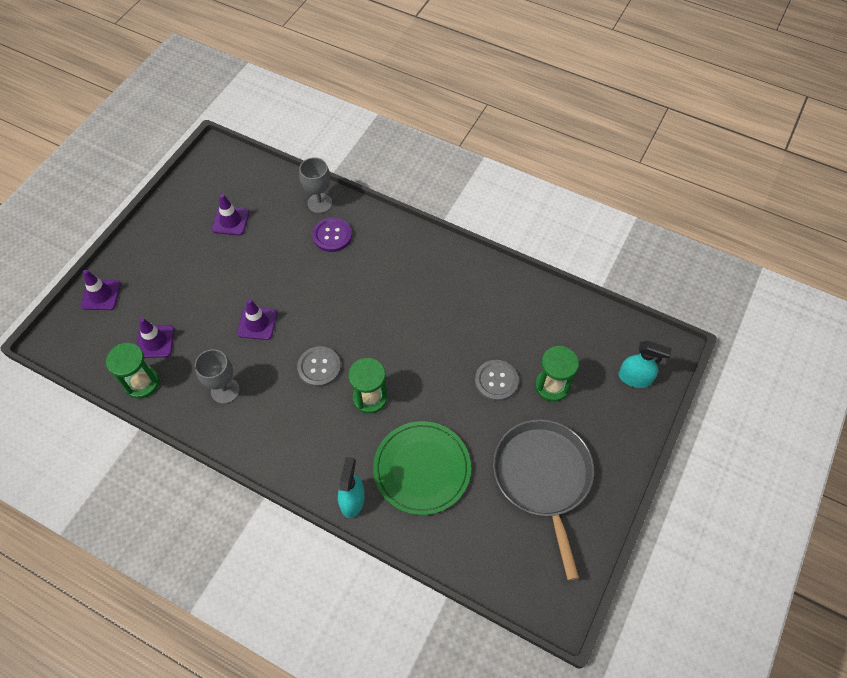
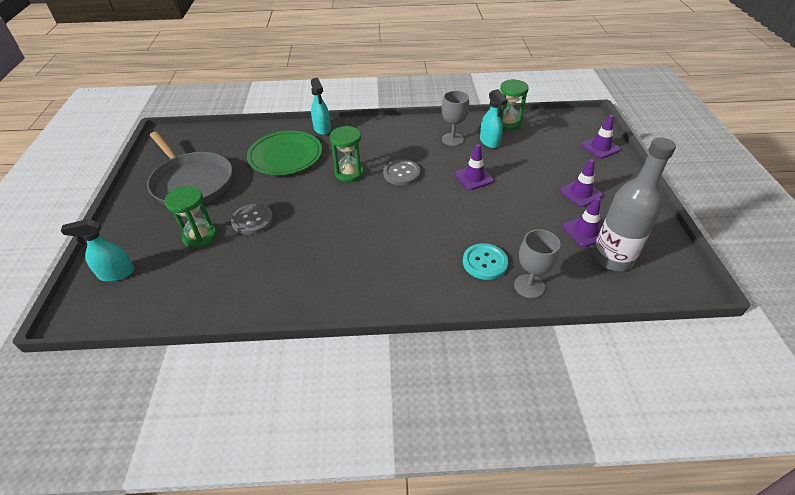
camera: 150 degrees right, 15 degrees down
(155, 342) = (528, 142): purple traffic cone -> purple traffic cone (581, 193)
(192, 364) = (489, 141): none -> turquoise spray bottle
(239, 192) = (612, 258): none -> grey bottle
(332, 235) = (485, 262): purple button -> turquoise button

